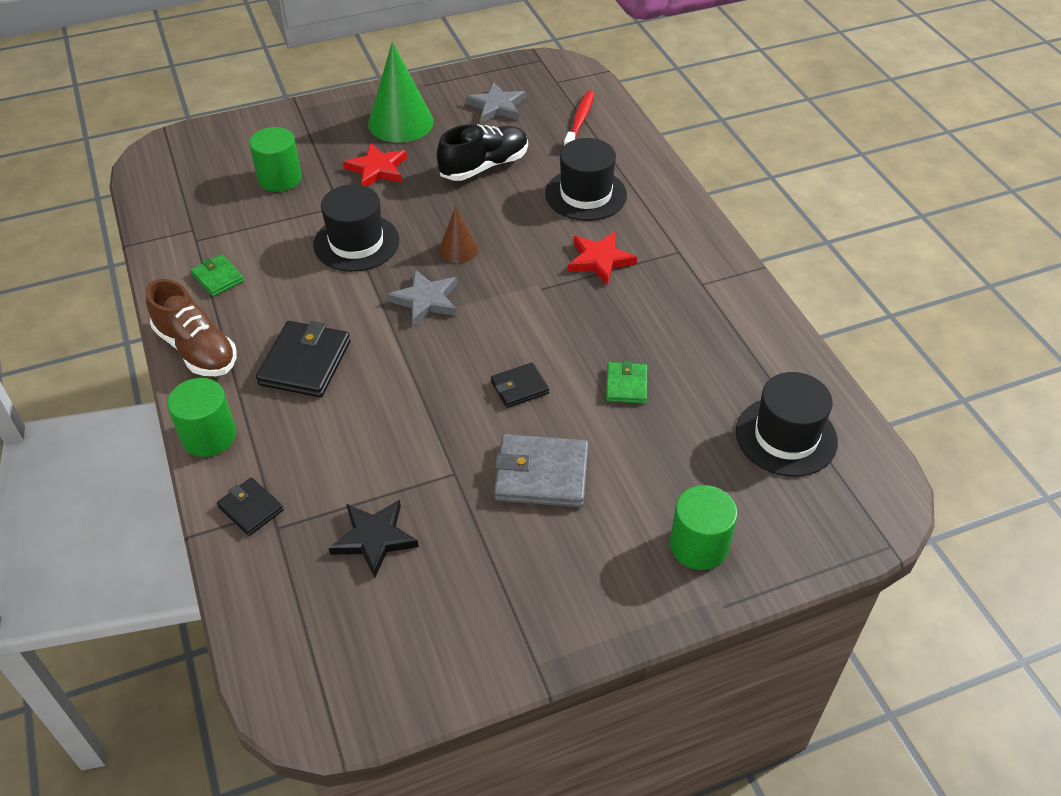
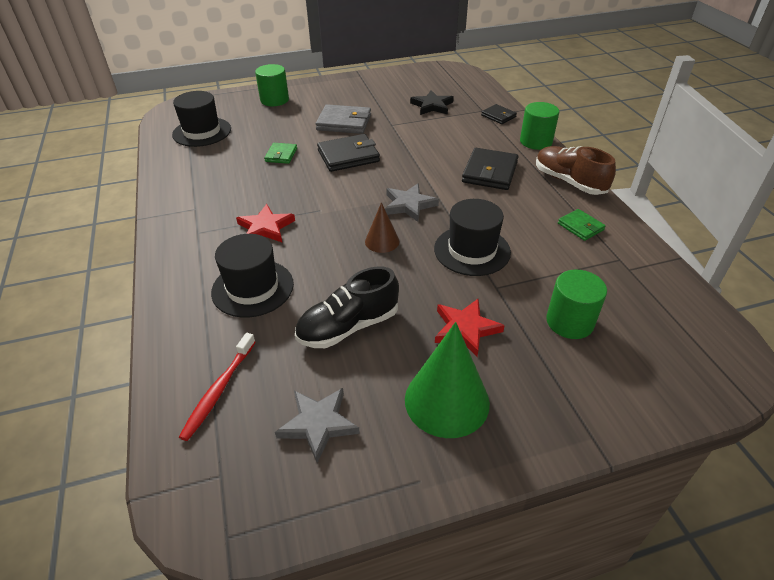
camera: 175 degrees left, 5 degrees down
(519, 387) = (348, 156): black wallet -> black wallet, size x1.74

